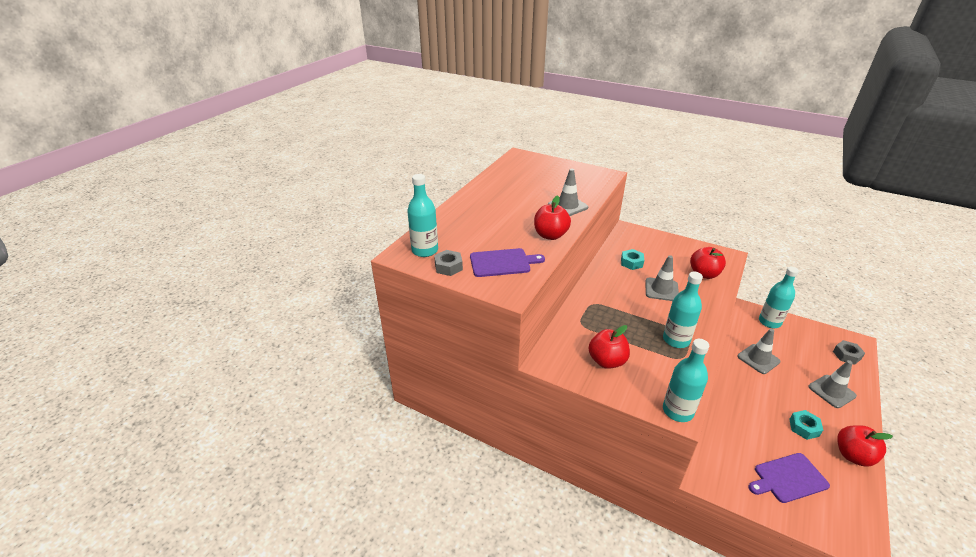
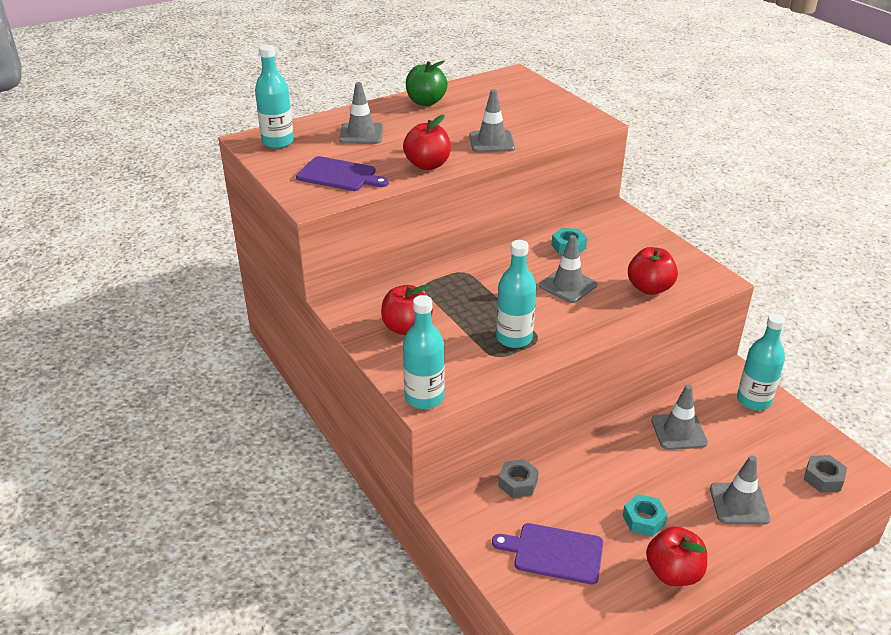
camera: 30 degrees right, 0 degrees up
(448, 267) = (281, 163): grey nut -> grey nut (518, 483)
(477, 225) = (361, 134): none -> grey traffic cone
(490, 189) = (426, 102): none -> green apple

